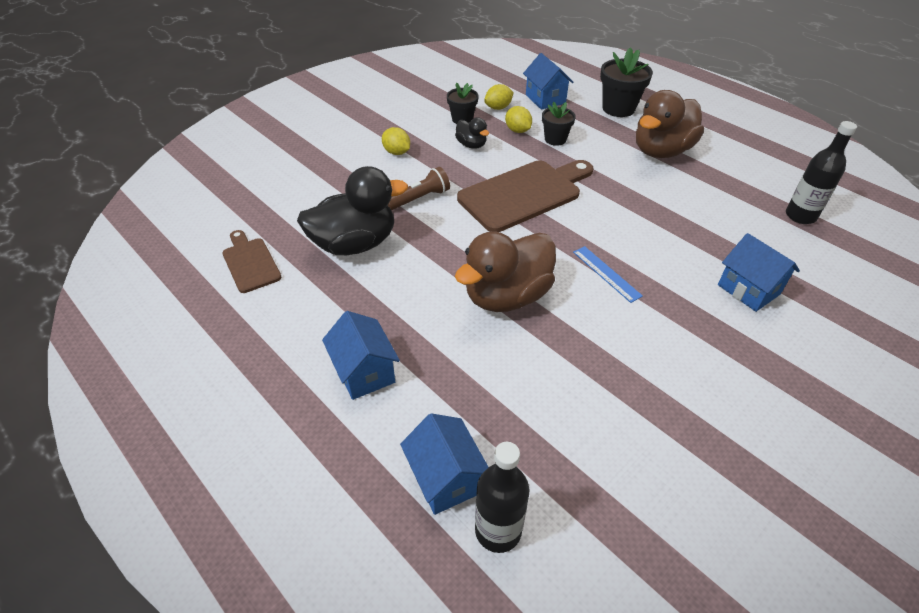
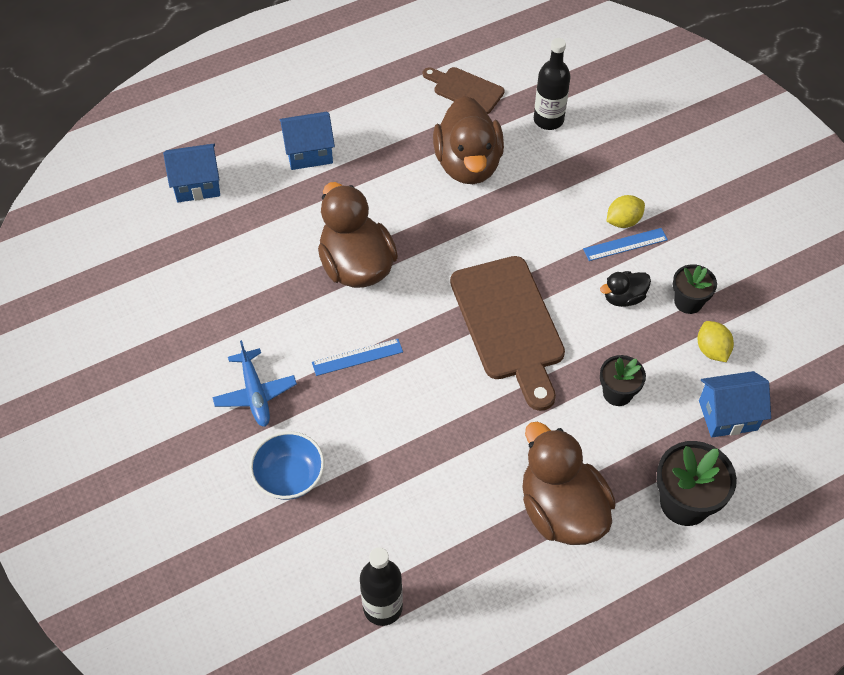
camera: 105 degrees right, 10 degrees up
(250, 263) = (465, 89): brown cutting board -> brown cutting board turned 135 degrees counterclockwise
(355, 244) = (468, 164): black duck -> brown duck
(419, 198) = (527, 227): brown flashlight -> none
(420, 149) = (625, 244): none -> blue ruler
(498, 530) = (147, 205): black bottle -> black bottle (548, 120)
(517, 130) = (648, 356): yellow lemon -> none
(689, 335) = (255, 394): none -> blue plane
(748, 289) = (289, 477): blue house -> blue bowl

